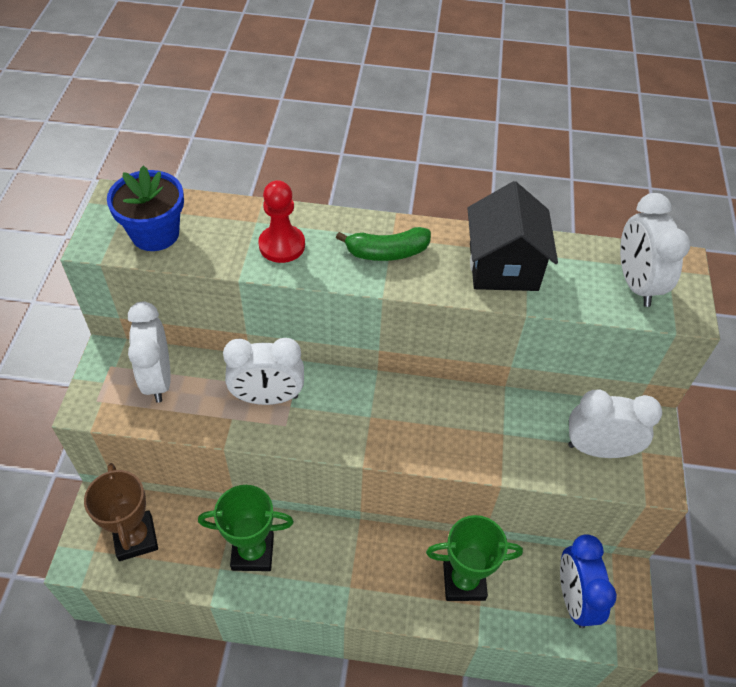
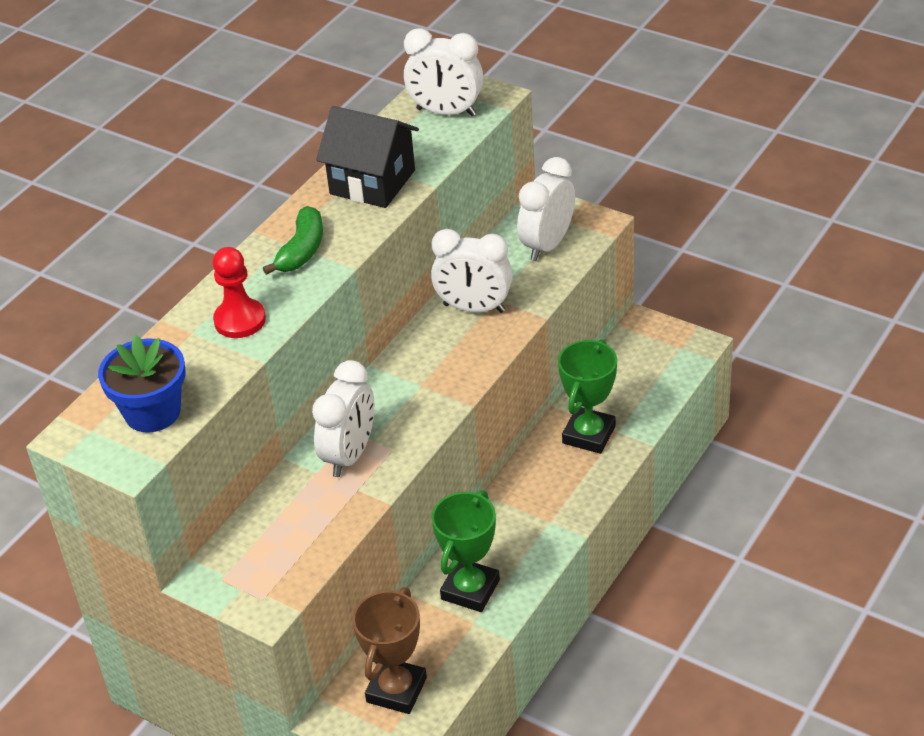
camera: 60 degrees left, 10 degrees down
(135, 538) = (396, 690): brown trophy -> brown trophy turned 75 degrees counterclockwise
(158, 379) = (268, 540): white clock -> white clock (474, 308)
(574, 599) = (645, 365): blue clock -> none

